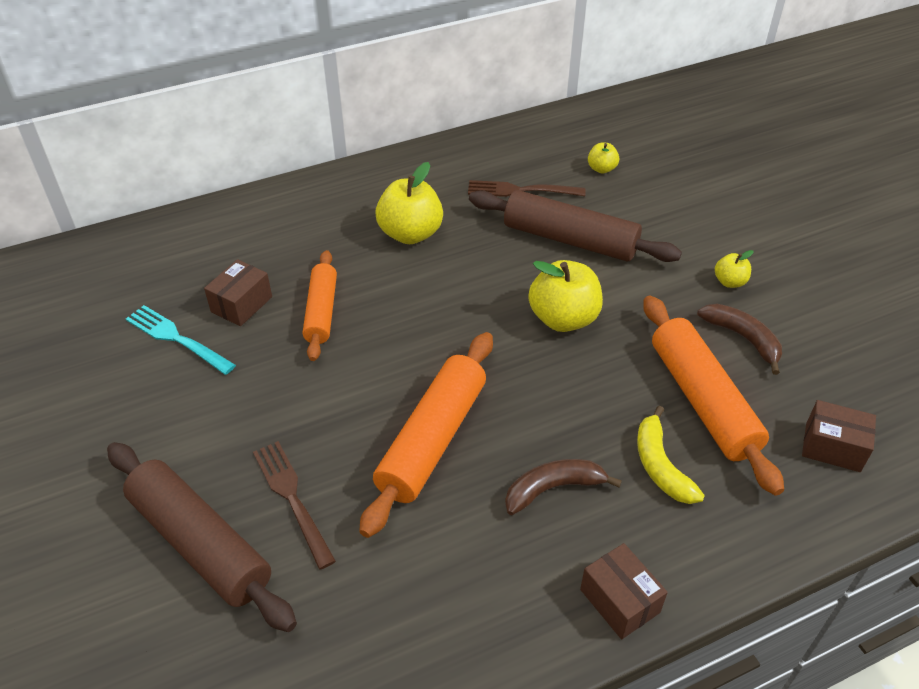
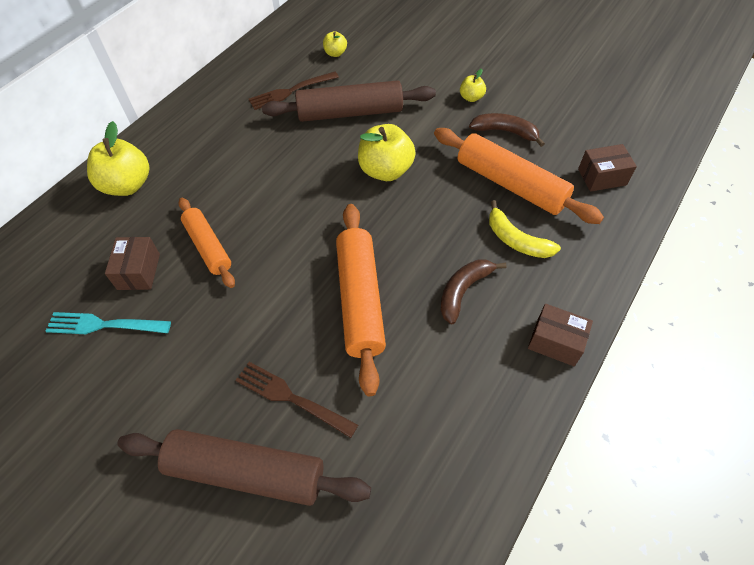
camera: 30 degrees left, 10 degrees up
(410, 233) = (233, 157): yellow apple -> yellow apple (127, 185)

